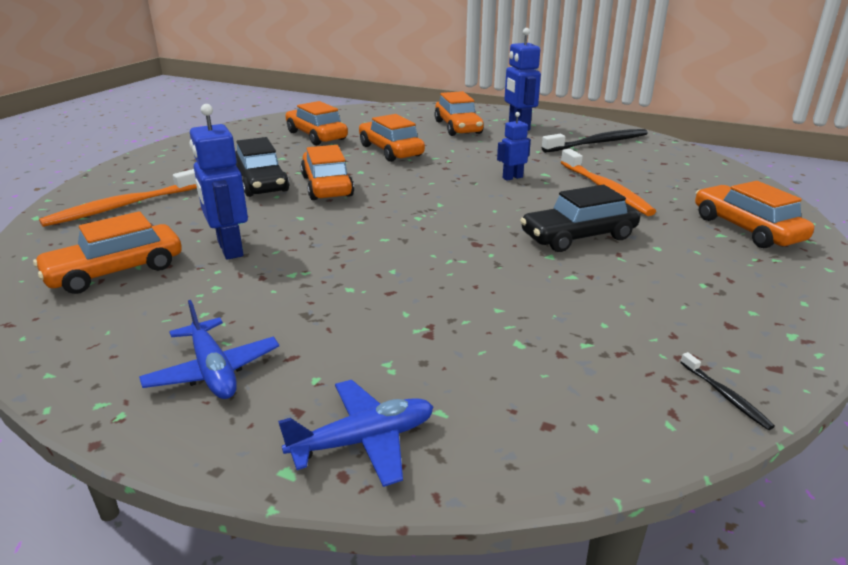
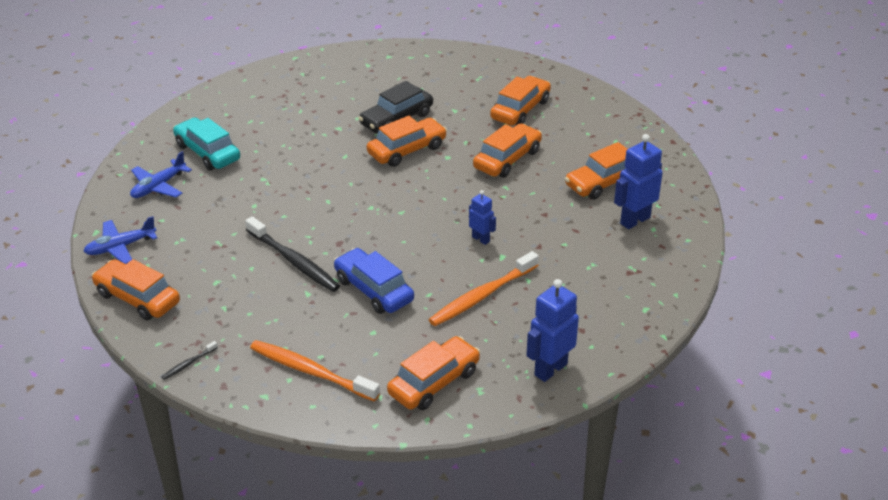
camera: 70 degrees right, 10 degrees up
(115, 271) = (240, 116): orange car -> orange car (137, 298)
(123, 206) = (326, 80): orange toothbrush -> orange toothbrush (311, 372)
(172, 310) = (207, 152): none -> turquoise car
(229, 249) = (284, 145): blue robot -> blue robot (550, 369)
(363, 441) = (120, 247): blue plane -> blue plane turned 105 degrees clockwise
(578, 236) = (374, 290): black car -> blue car
(597, 143) = (616, 280): black toothbrush -> black toothbrush (293, 261)

